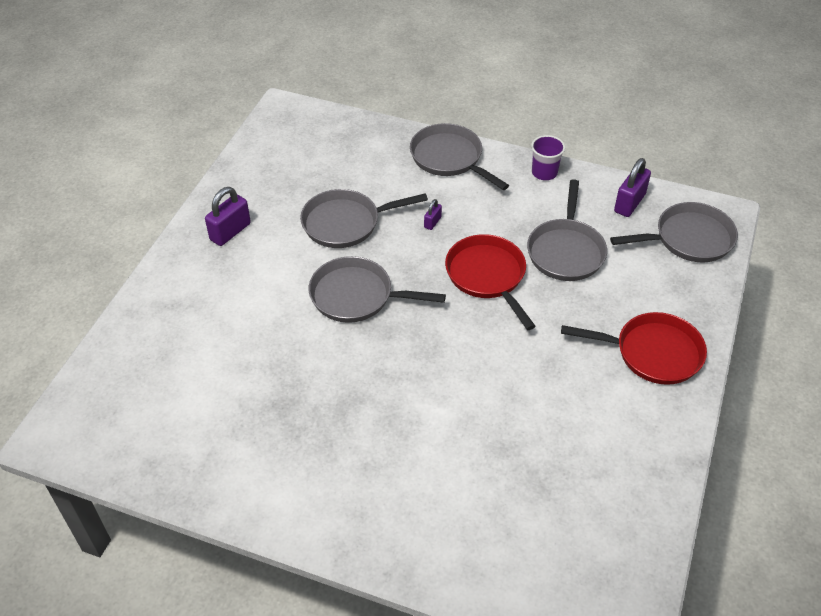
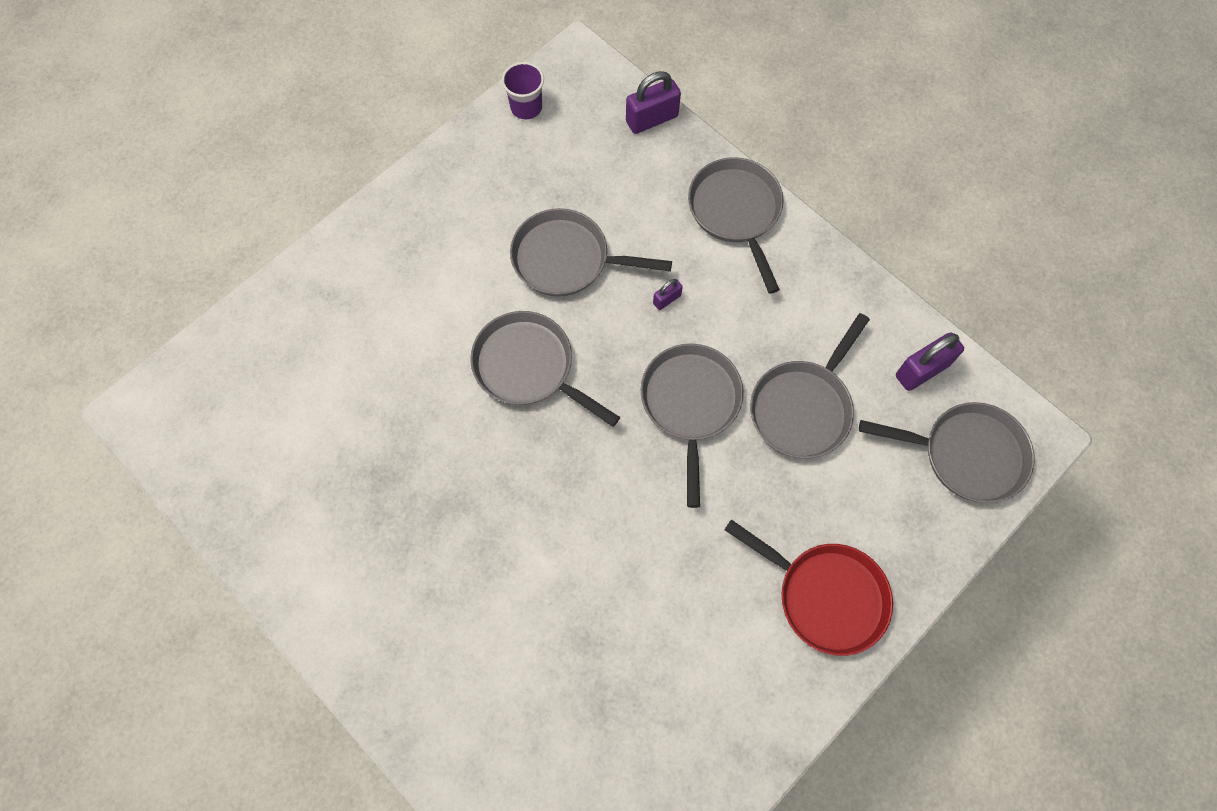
camera: 25 degrees right, 20 degrees up
(230, 232) = (434, 219): purple padlock -> purple padlock (652, 119)
(488, 276) = (690, 404): red pan -> grey pan
(544, 172) = (841, 280): purple cup -> purple cup (526, 107)

